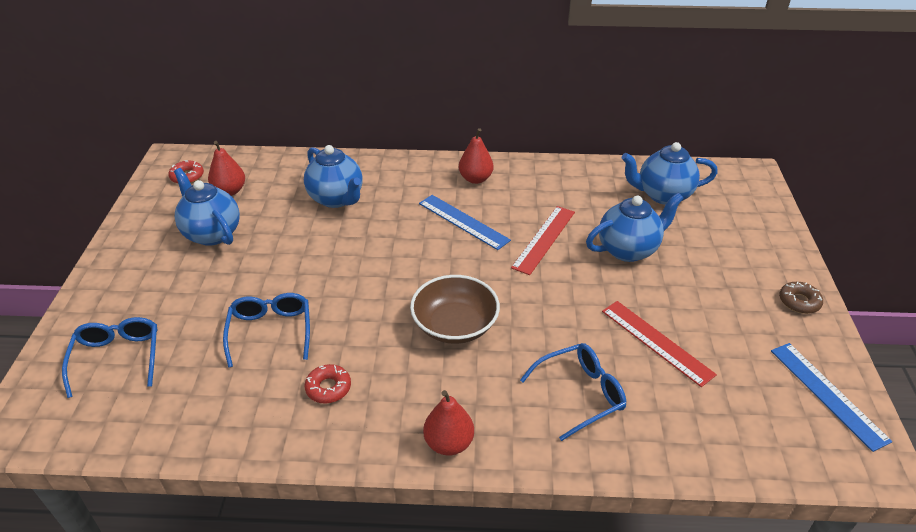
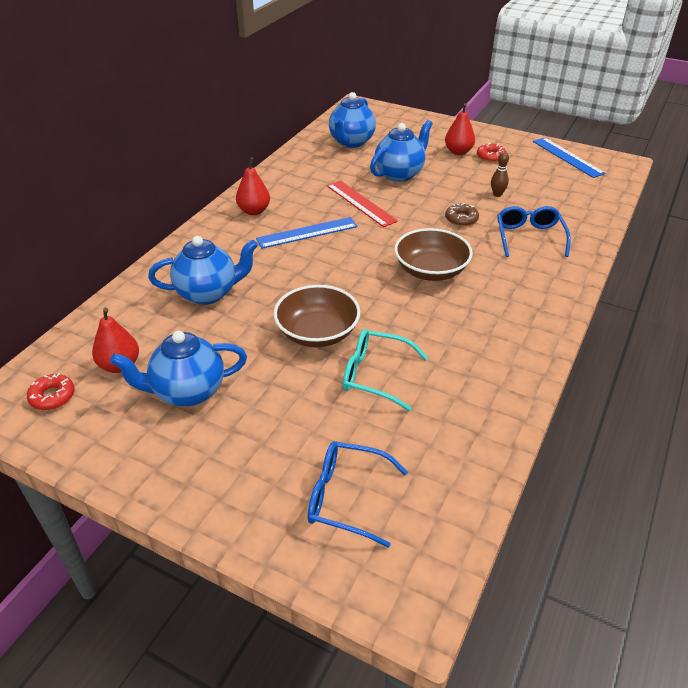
camera: 65 degrees left, 0 degrees up
(270, 332) = (376, 375): blue glasses -> turquoise glasses
(314, 277) = (317, 333): none -> brown bowl
(328, 388) = (466, 353): red donut -> red donut (490, 157)
(448, 443) = (550, 305): red pear -> red pear (458, 152)
(628, 249) = (399, 174): blue teapot -> blue teapot turned 45 degrees clockwise
(656, 342) = (497, 194): red ruler -> brown bowling pin
(799, 302) = (490, 137): brown donut -> brown donut (461, 219)
(828, 394) = (567, 157): blue ruler -> blue ruler turned 60 degrees clockwise

